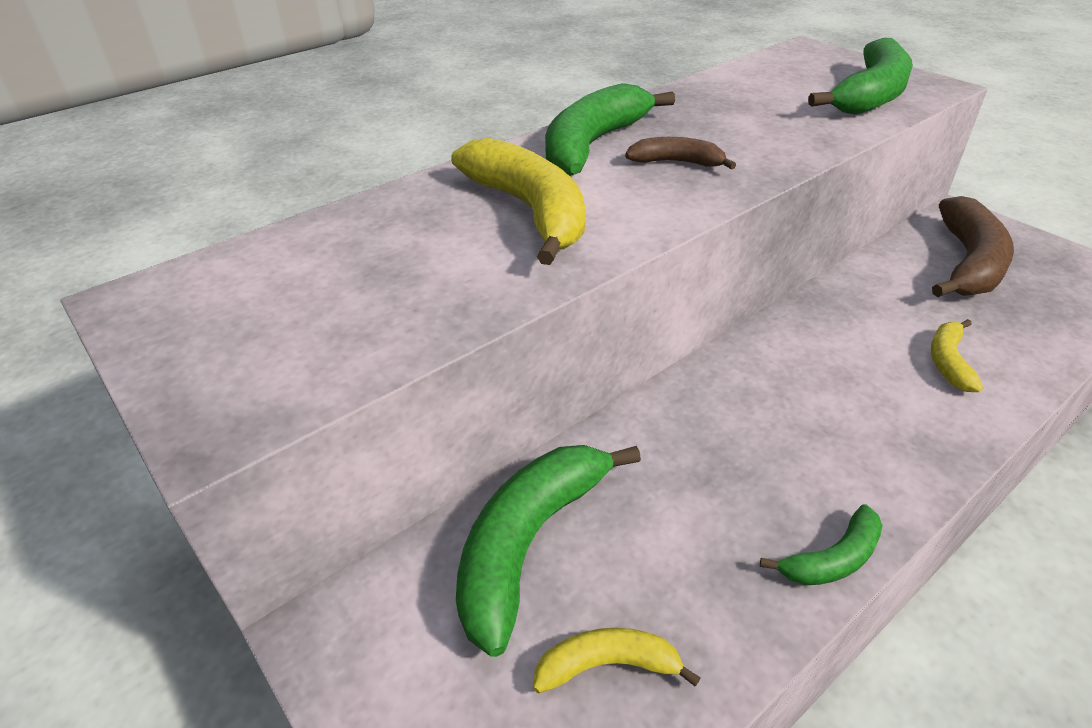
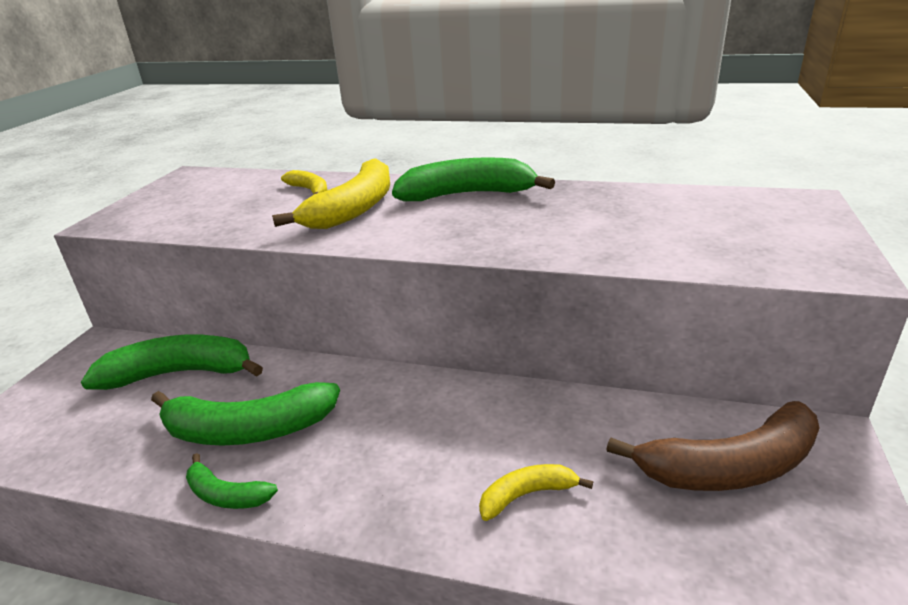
camera: 55 degrees right, 10 degrees down
(607, 665) = (102, 433): yellow banana -> yellow banana (310, 190)
(676, 162) = (478, 222): brown banana -> none
(870, 95) = (749, 249): green banana -> green banana (248, 429)

